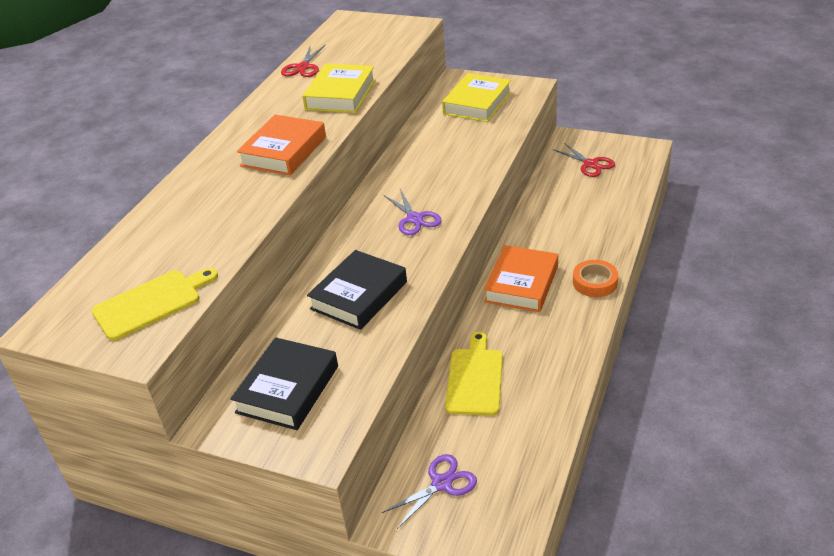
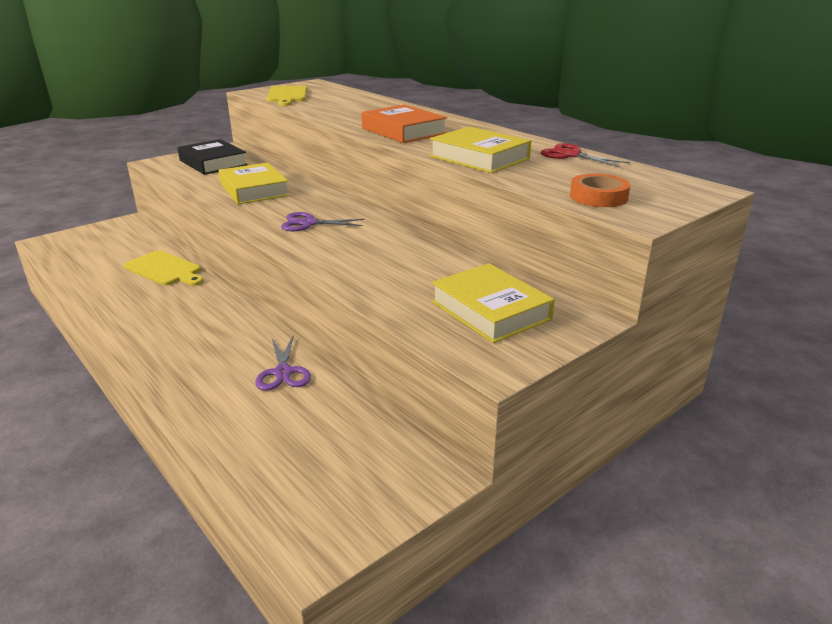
camera: 115 degrees right, 10 degrees down
(359, 295) = (254, 190): black book -> yellow book
(441, 484) = (116, 238): purple scissors -> purple scissors (283, 372)
(521, 284) = (218, 320): orange book -> none
(590, 164) = (346, 461): red scissors -> none
(595, 282) = (153, 357): orange tape -> orange tape (598, 197)

